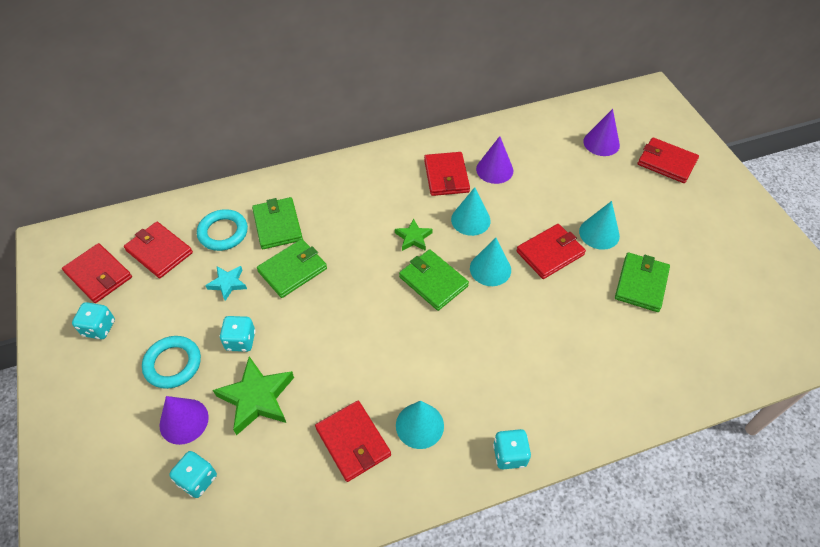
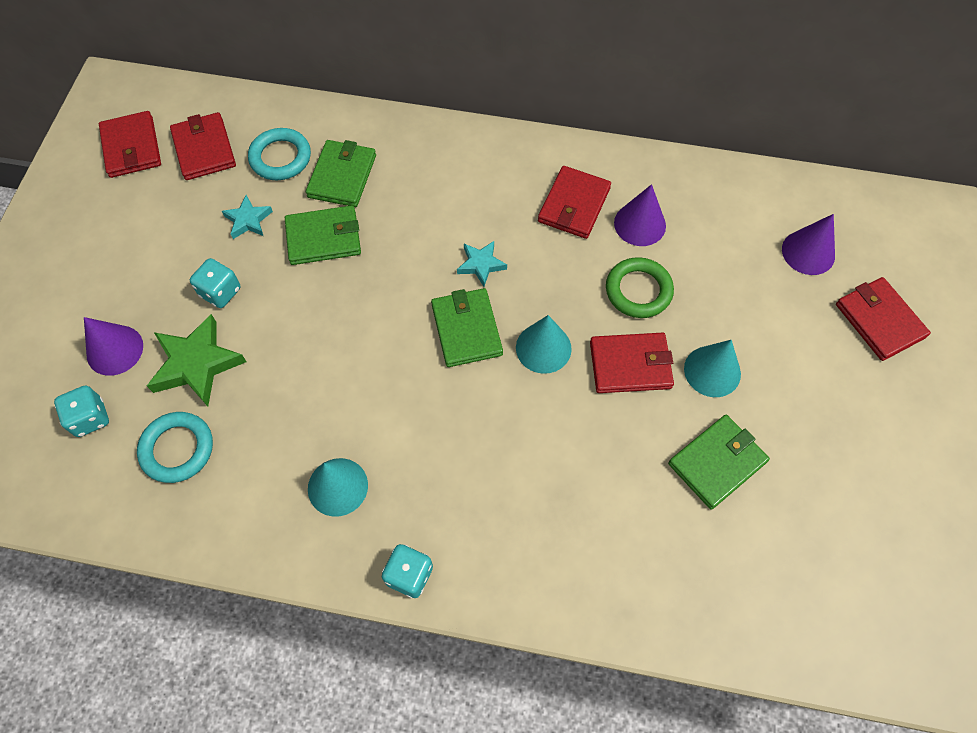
camera: 30 degrees right, 10 degrees up
(99, 328) = (98, 207): turquoise dice -> none
(173, 364) = (141, 283): turquoise ring -> turquoise ring (177, 449)
(353, 442) = (259, 465): red wallet -> none
(413, 238) = (481, 265): green star -> turquoise star
(470, 220) = (563, 275): turquoise cone -> none
(522, 208) = (638, 290): none -> green ring

